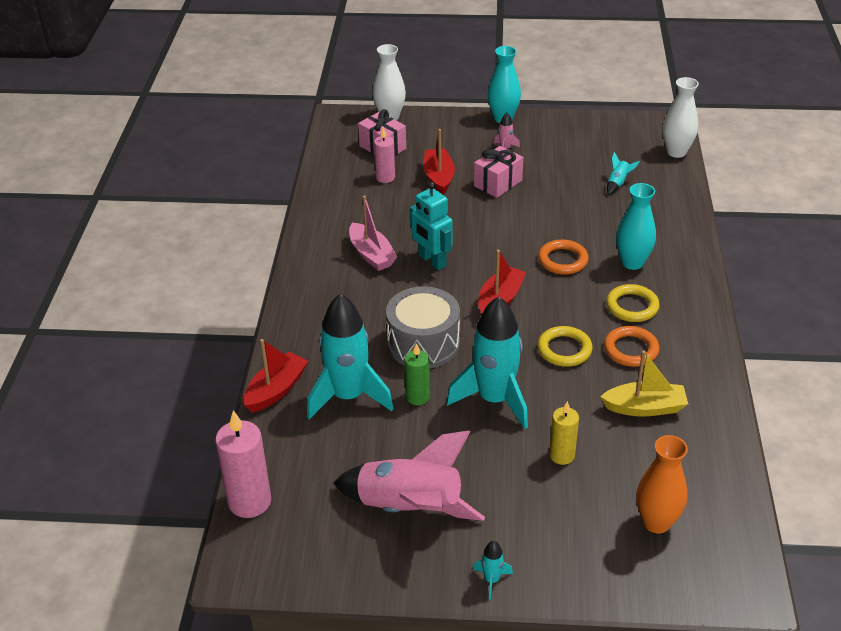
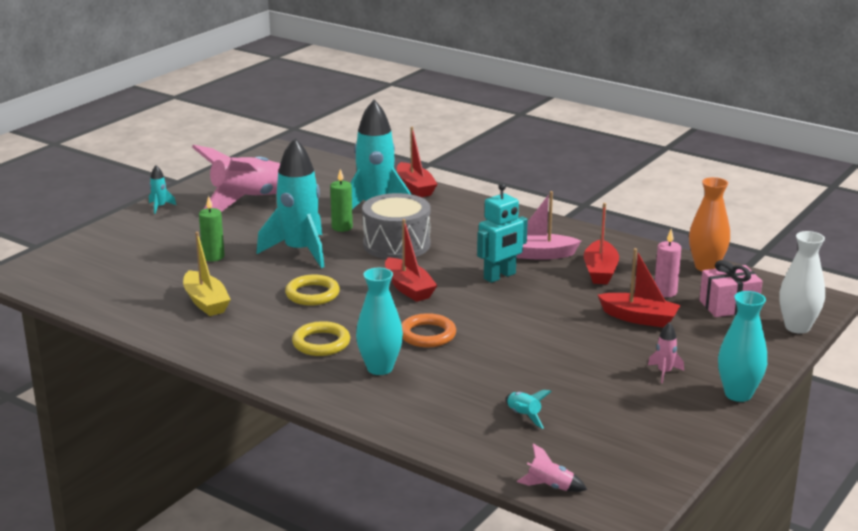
camera: 120 degrees right, 15 degrees down
(249, 501) = (325, 162): pink candle -> none
(375, 215) = (600, 271): none -> red boat
(432, 261) = (500, 276): turquoise robot -> turquoise robot turned 150 degrees clockwise
(498, 183) = (596, 345): pink gift -> none
(562, 455) = (213, 257): yellow candle -> green candle
(631, 349) = (272, 321): orange ring -> none
(645, 408) = (206, 302): yellow boat -> yellow boat turned 60 degrees counterclockwise
(656, 522) = (110, 267): orange vase -> orange vase (706, 267)
(676, 152) = (550, 486): white vase -> pink rocket

